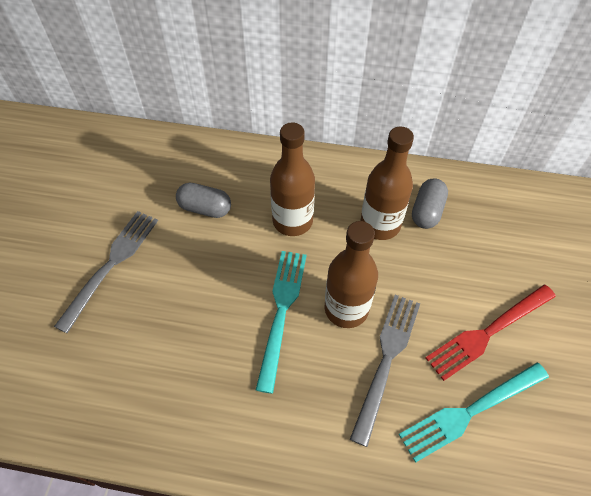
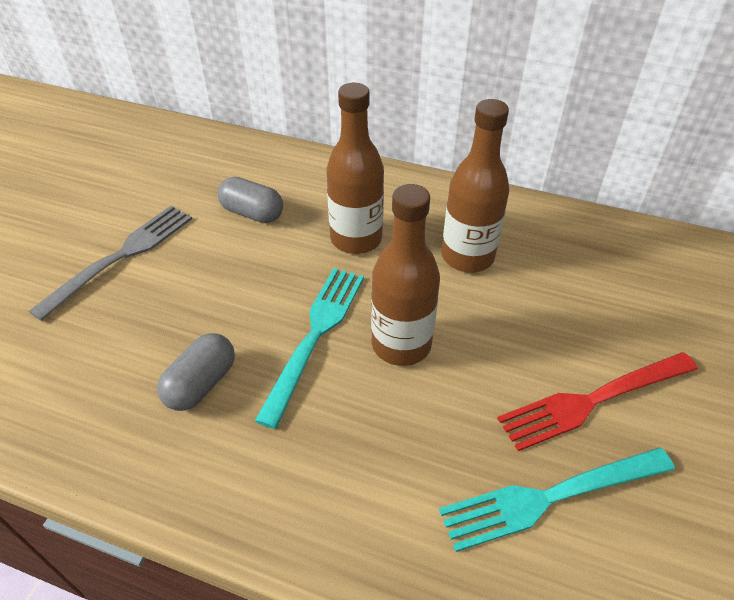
camera: 10 degrees right, 10 degrees down
(386, 360) = (442, 413): grey fork -> none
(427, 211) = (532, 250): grey capsule -> grey capsule (201, 384)

